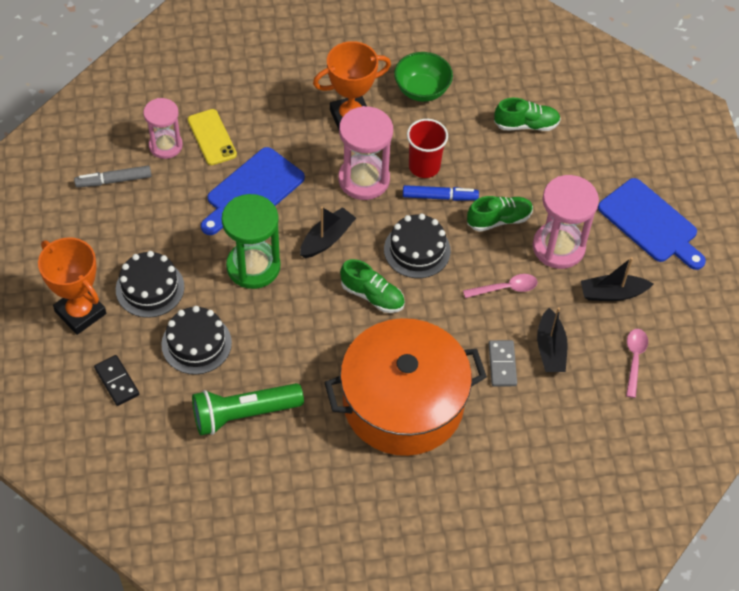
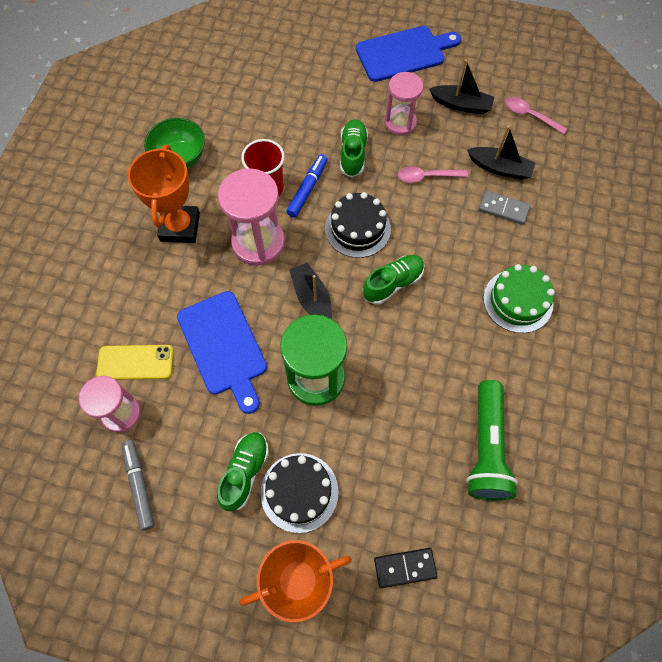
camera: 65 degrees left, 10 degrees up
(114, 180) = (139, 485): grey marker -> grey marker turned 150 degrees clockwise
(196, 343) = (387, 466): black cake -> none
(403, 403) = (518, 301): orange pot -> green cake
(505, 288) = (426, 177): pink spoon -> pink spoon turned 105 degrees counterclockwise
(526, 125) = (261, 96): green shoe -> green shoe (245, 472)
(558, 247) = (400, 123): pink hourglass -> pink hourglass, size x0.66
(612, 293) = (461, 105): black boat -> black boat turned 90 degrees counterclockwise

